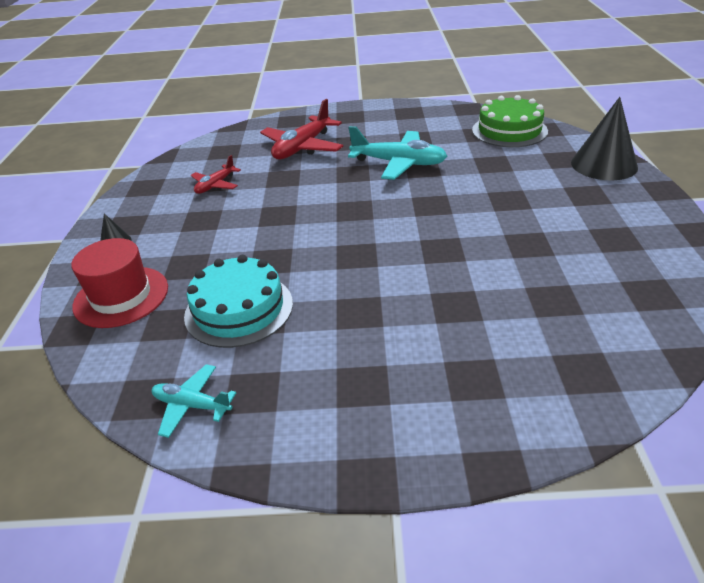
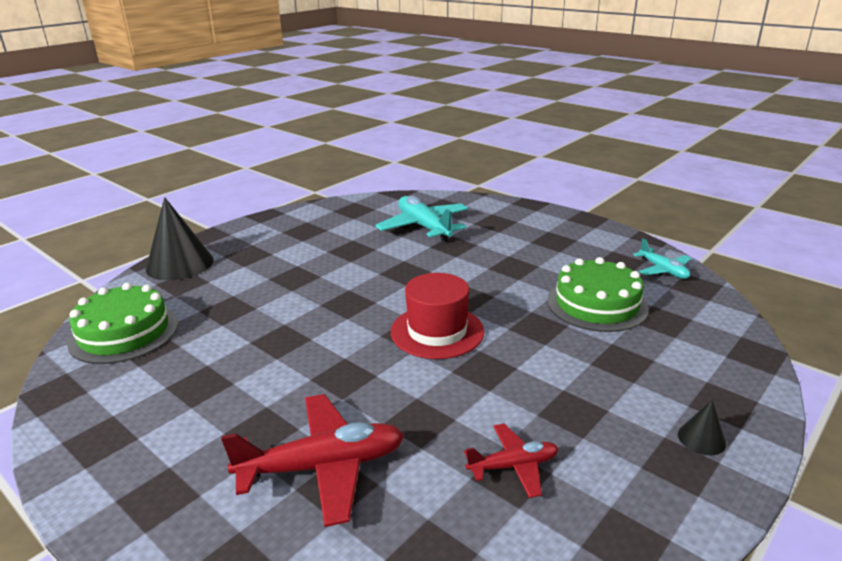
camera: 140 degrees left, 10 degrees down
(121, 296) = (703, 362): red hat -> red hat (437, 331)
(239, 309) = (597, 304): turquoise cake -> green cake
(399, 163) = (285, 360): turquoise plane -> turquoise plane (424, 227)

